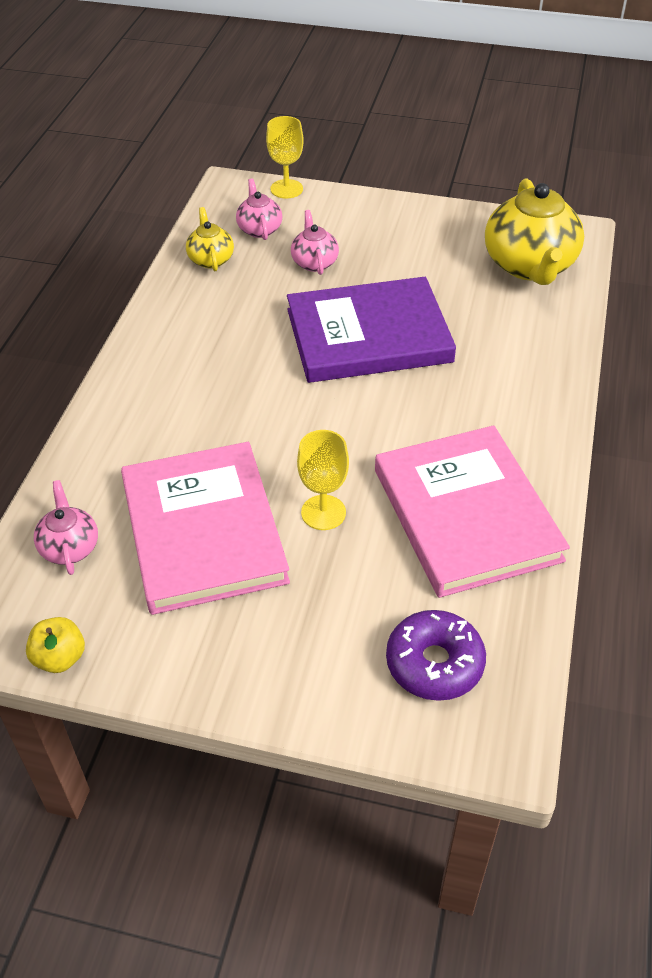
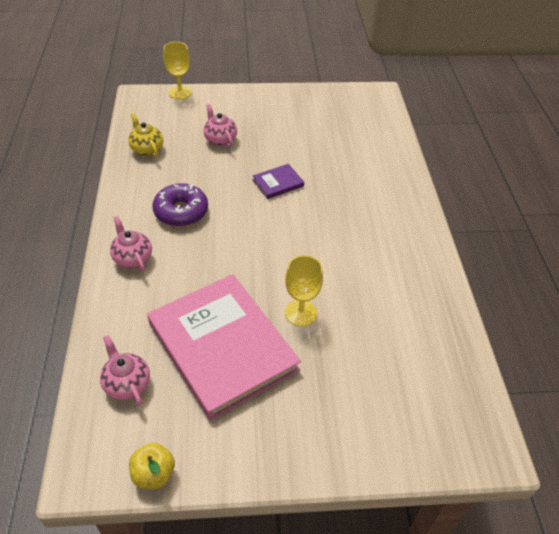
camera: 20 degrees left, 0 degrees up
(259, 229) = (172, 123): pink teapot -> pink teapot (132, 258)
(368, 336) = (278, 183): purple book -> purple book, size x0.41
(434, 663) = (421, 402): purple donut -> purple donut (181, 211)
(466, 514) = (394, 292): pink book -> none
(529, 266) = (360, 119): yellow teapot -> none

